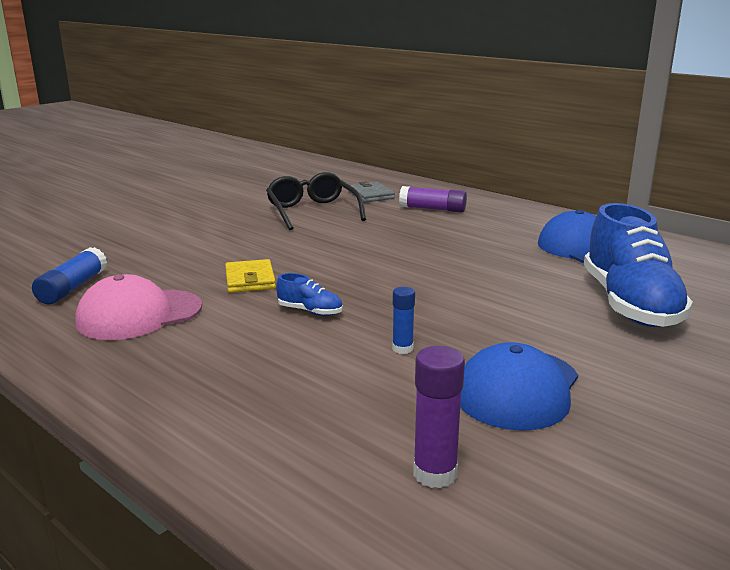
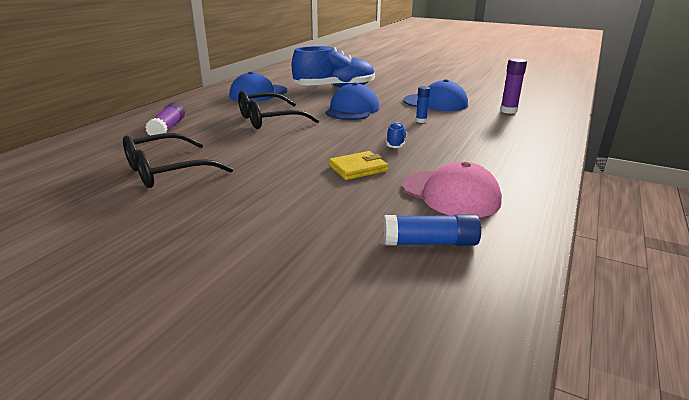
camera: 105 degrees left, 5 degrees up
(371, 195) = (111, 153): grey wallet -> none
(447, 250) = (269, 120): none -> black glasses
(484, 303) = (352, 109): none -> blue cap

